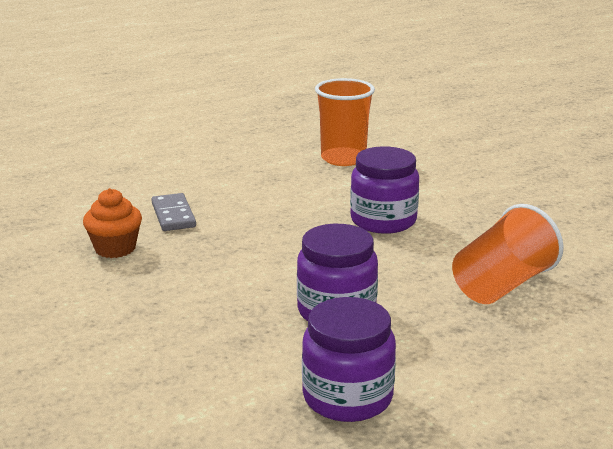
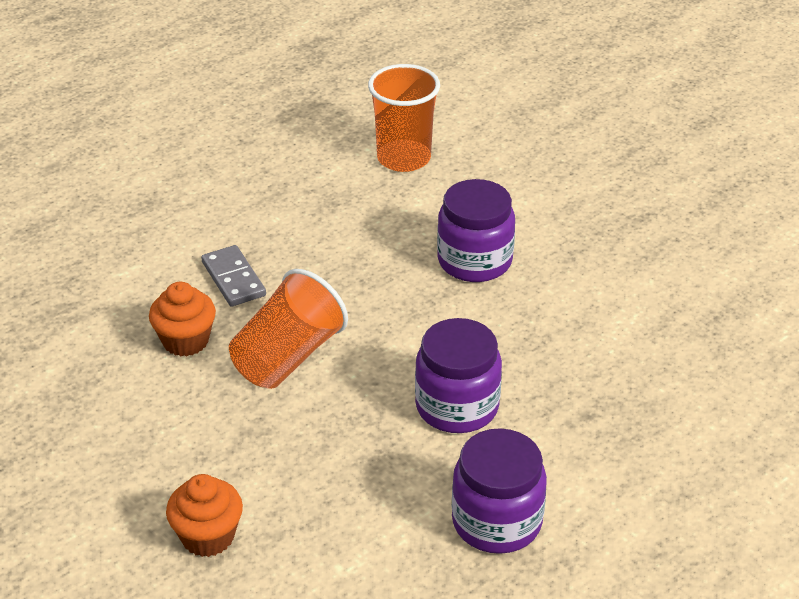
camera: 10 degrees left, 15 degrees up
(69, 379) = (208, 536): none -> orange cupcake
(502, 285) = (621, 347): orange cup -> orange cup (287, 357)

